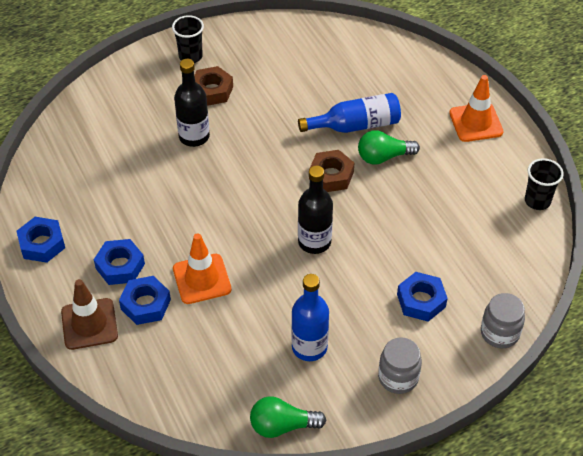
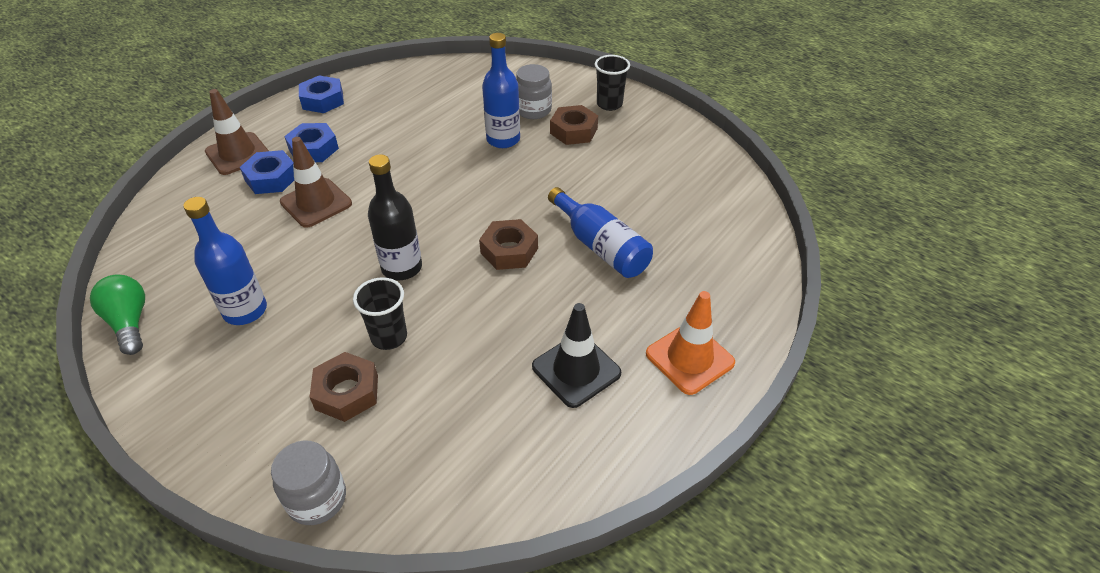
camera: 65 degrees right, 5 degrees down
(194, 136) = (503, 139): black bottle -> blue bottle
(202, 279) = (316, 203): orange traffic cone -> brown traffic cone
(383, 157) = (566, 285): green light bulb -> none
(398, 377) = (216, 406): grey jar -> grey jar (533, 110)
(421, 301) = (347, 392): blue nut -> brown nut
(459, 178) = (576, 370): none -> black traffic cone
(537, 201) = (587, 475): black cup -> black cup (389, 337)

